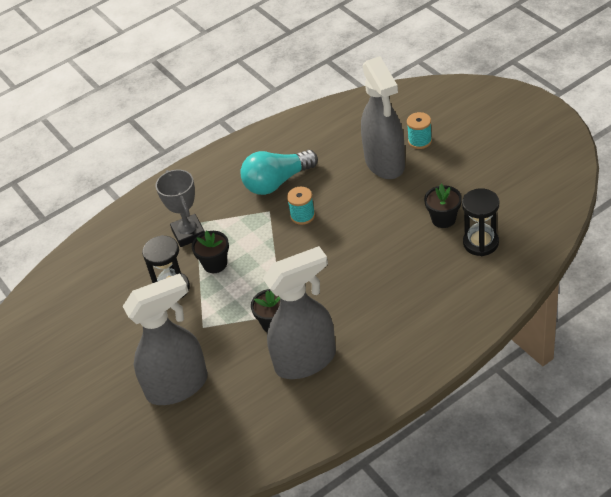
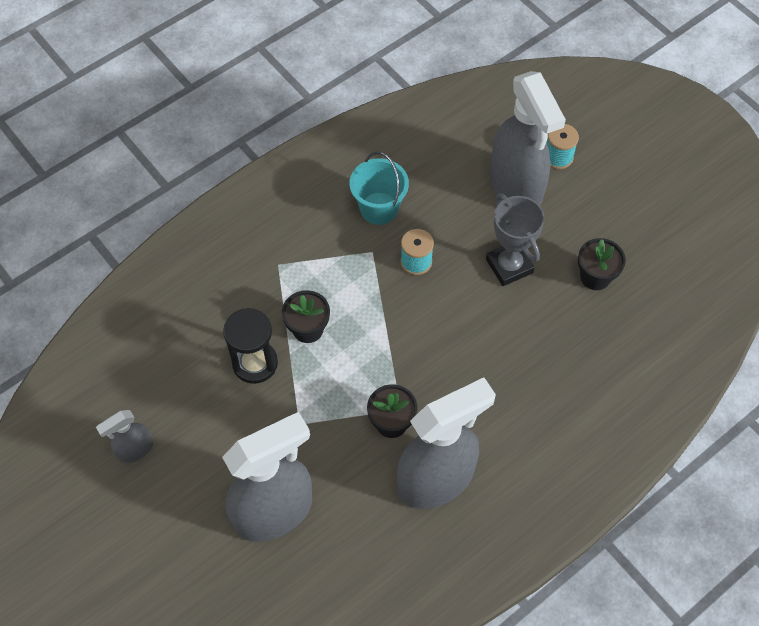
camera: 10 degrees left, 15 degrees up
(76, 348) = (135, 450): none -> grey spray bottle
(188, 233) = (269, 280): grey trophy -> grey trophy (509, 266)
(277, 182) = (379, 208): turquoise light bulb -> turquoise bucket
(480, 243) = (643, 315): black hourglass -> none

